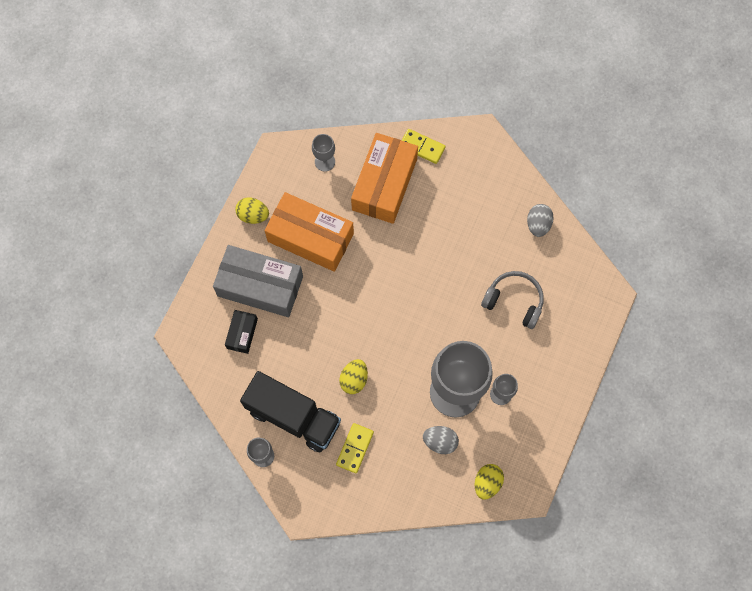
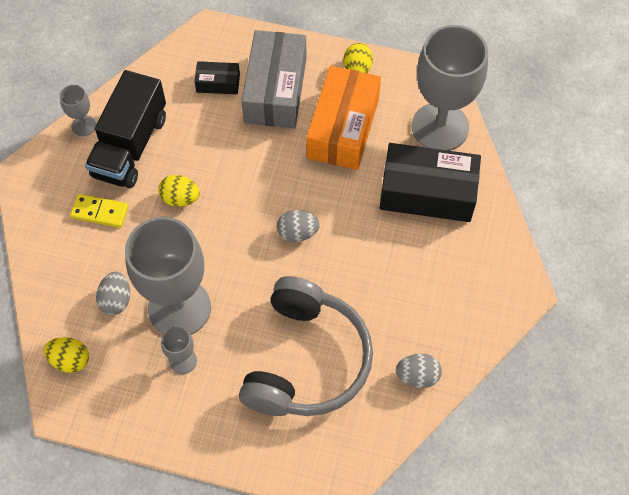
camera: 80 degrees right, 10 degrees down
(325, 162) = (440, 127): grey goblet -> grey goblet, size x2.33
(384, 184) = (427, 192): orange box -> black box
(403, 290) = (297, 233): none -> grey egg
(422, 147) = (487, 225): yellow domino -> none
(514, 301) = (306, 360): grey headphones -> grey headphones, size x1.79

